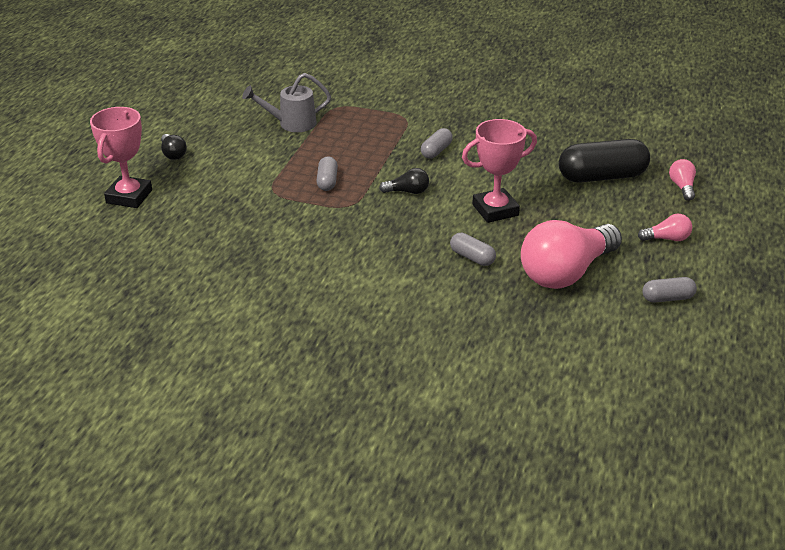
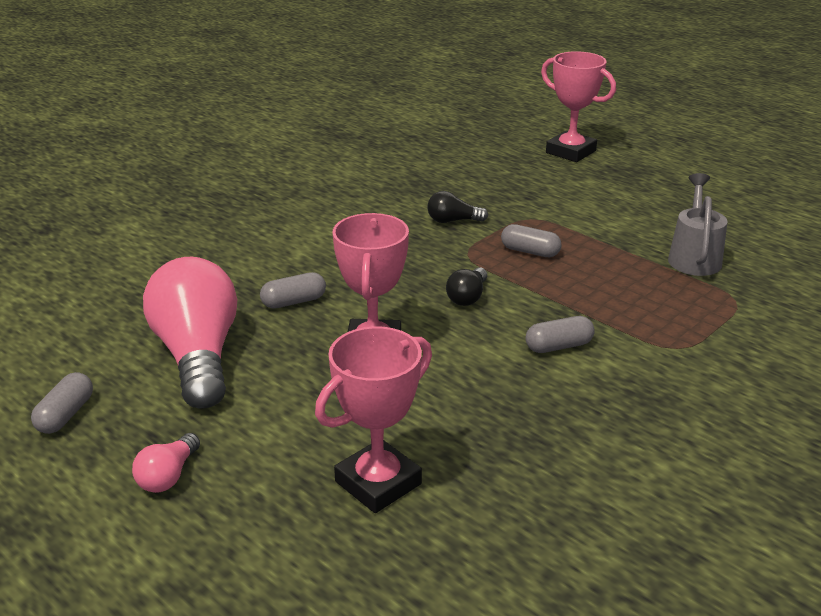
camera: 115 degrees right, 5 degrees down
(173, 154) = (649, 180): black light bulb -> black light bulb (453, 221)
(436, 151) = (558, 346): grey capsule -> grey capsule turned 75 degrees counterclockwise
(602, 176) = (378, 483): black capsule -> pink trophy
(682, 187) = (273, 570): pink light bulb -> none

